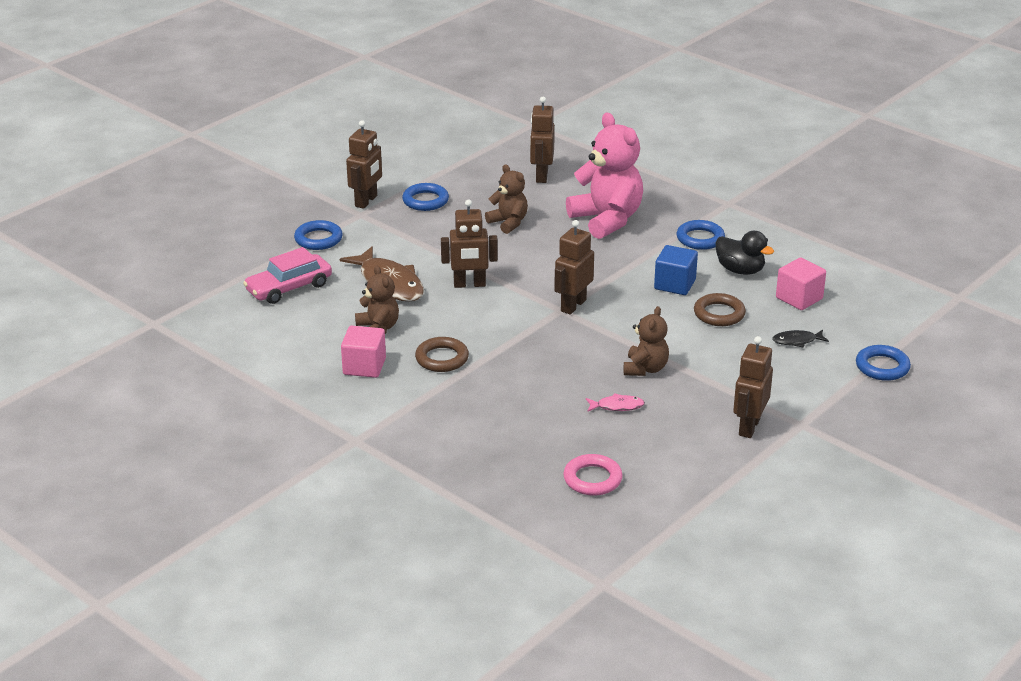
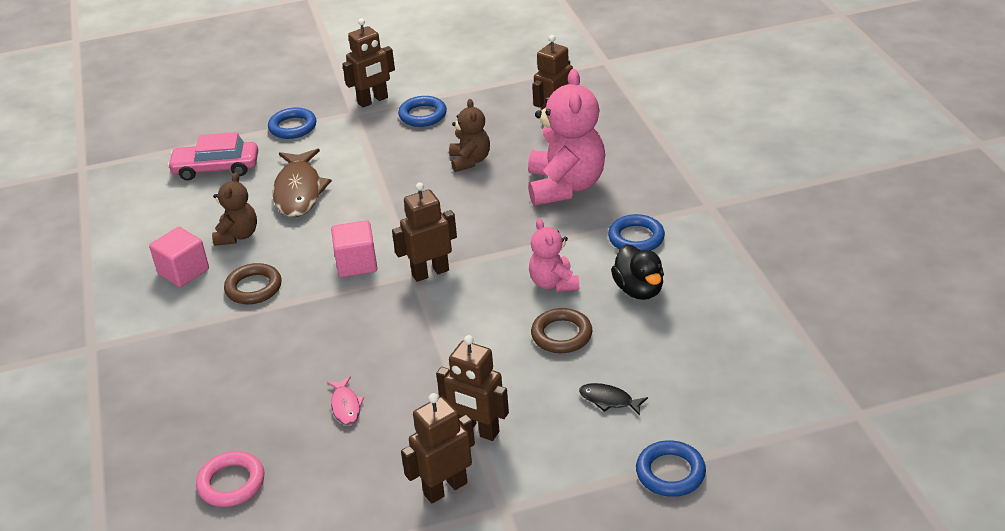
camera: 35 degrees right, 5 degrees up
(469, 284) = (364, 216): brown robot -> brown robot (477, 430)
(617, 406) = (345, 406): pink fish -> pink fish turned 45 degrees clockwise
(645, 369) = (419, 372): brown teddy bear -> none
(675, 284) = (553, 283): blue cube -> pink teddy bear
(799, 298) = (667, 347): pink cube -> pink cube (356, 263)

